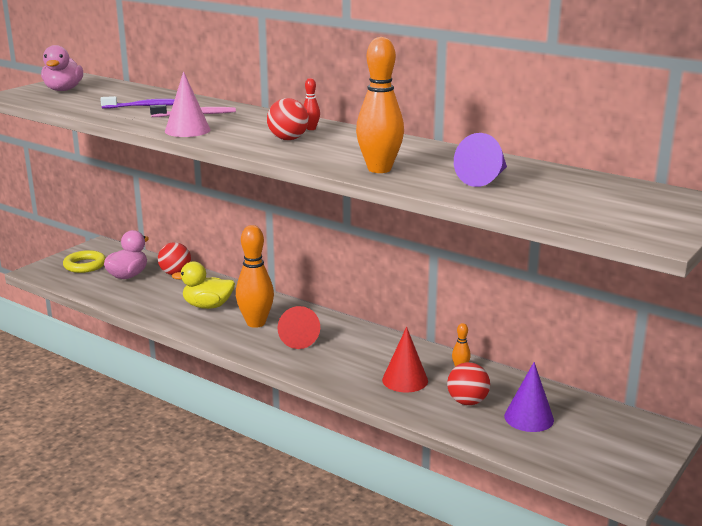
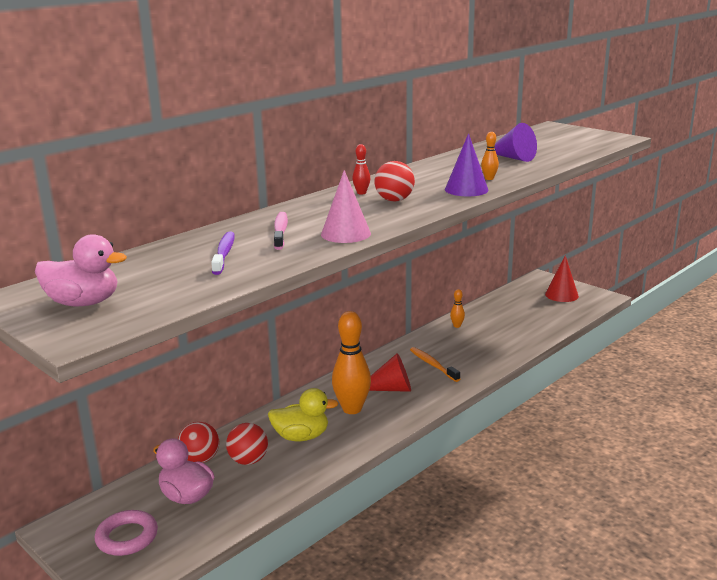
camera: 80 degrees left, 0 degrees up
(85, 265) = (127, 537): yellow ring -> pink ring
(207, 306) = (301, 437): yellow duck -> yellow duck turned 105 degrees counterclockwise
(354, 358) = (433, 365): none -> orange toothbrush
(379, 169) = (489, 178): orange bowling pin -> orange bowling pin, size x0.45
(405, 380) = (472, 347): red cone -> red cone (561, 295)
(467, 402) = (505, 328): red ball -> red ball (248, 460)
(529, 418) = (526, 312): purple cone -> purple cone (466, 189)

